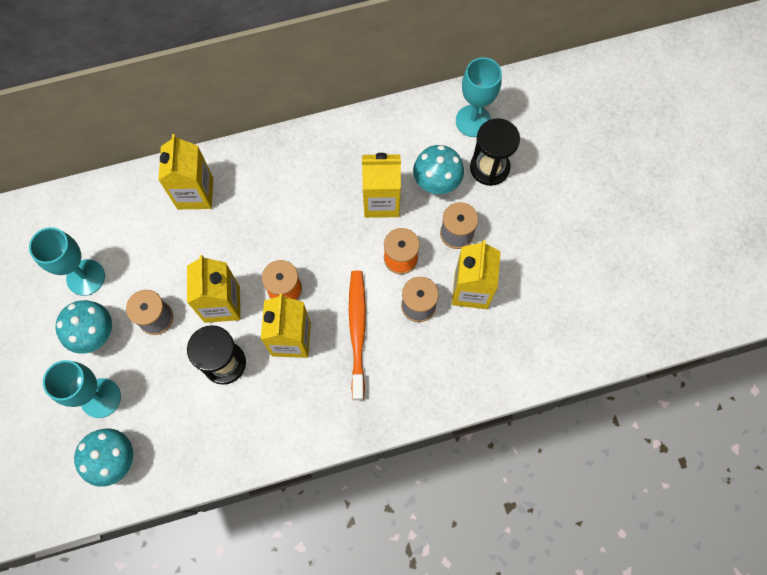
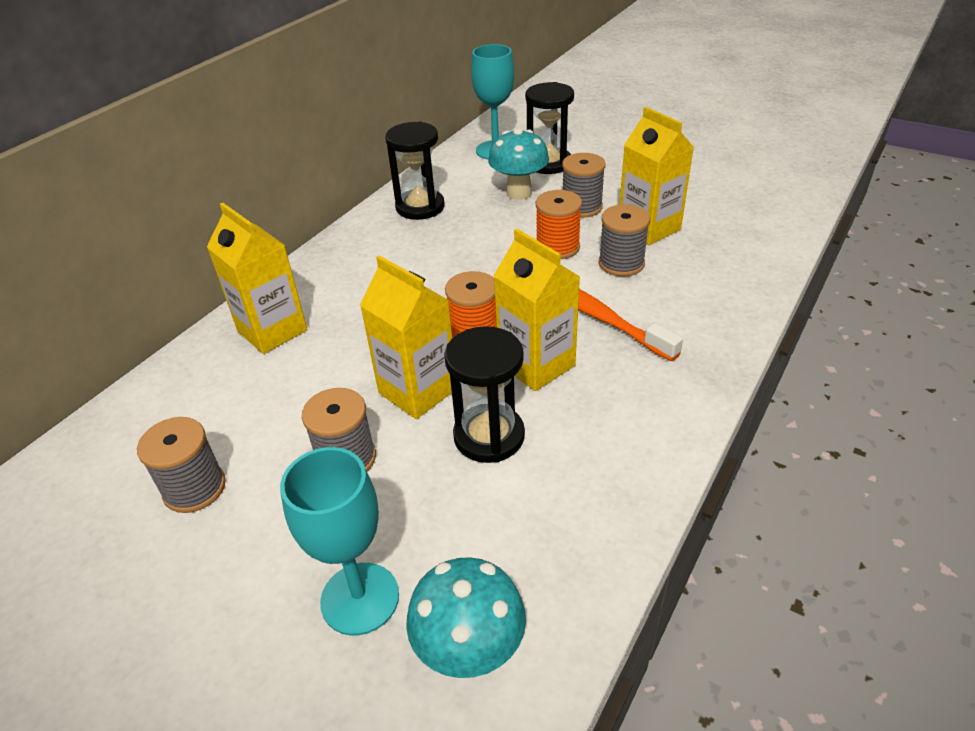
camera: 40 degrees left, 30 degrees down
(85, 277) = (194, 488): turquoise goblet -> grey spool
(96, 335) = (275, 534): turquoise mushroom -> none
(365, 145) = (420, 207): none -> black hourglass
(381, 201) = (485, 227): yellow carton -> none

